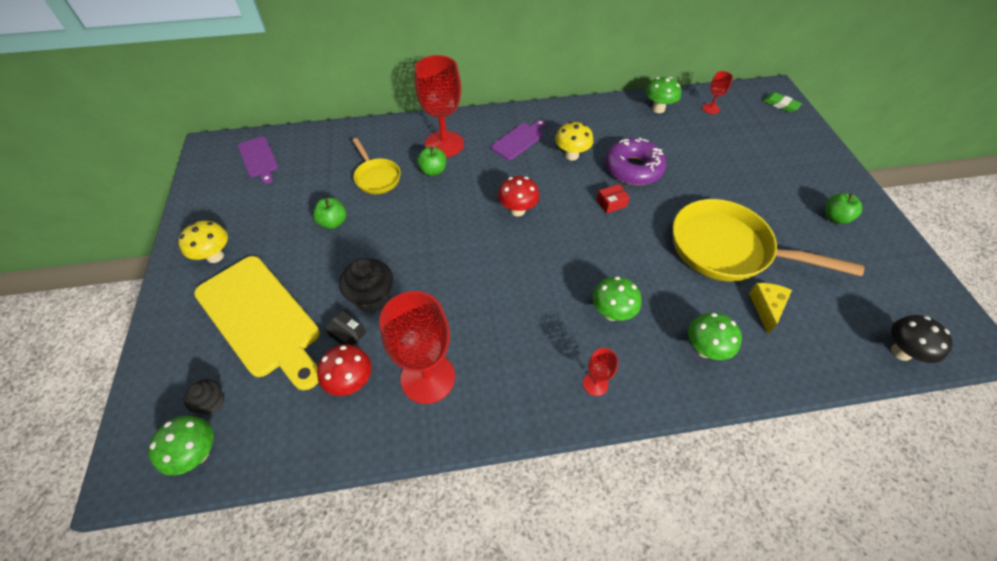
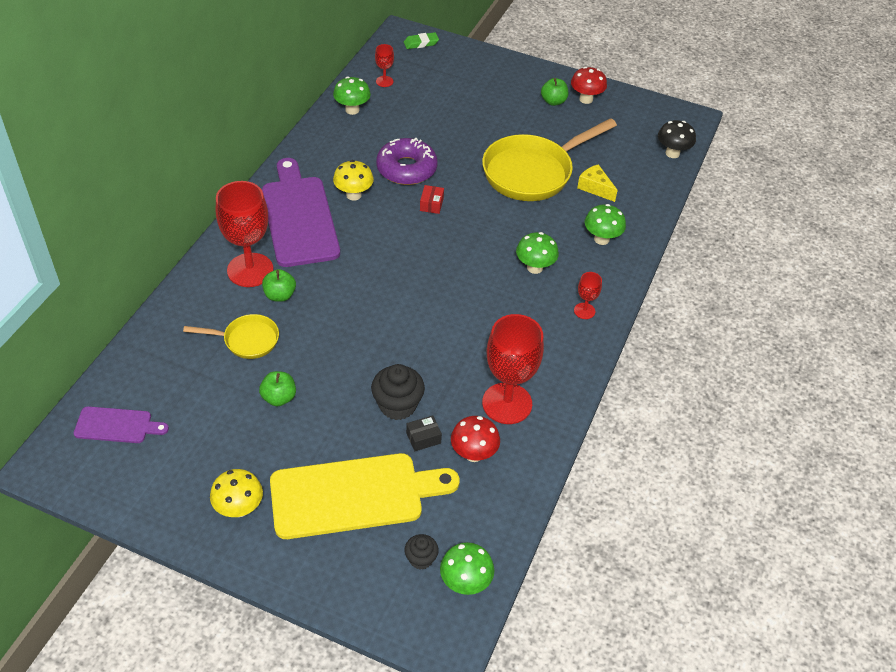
camera: 60 degrees left, 5 degrees down
(517, 210) = (385, 264): red mushroom -> red mushroom (586, 99)
(519, 140) = (299, 217): purple cutting board -> purple cutting board, size x1.99

